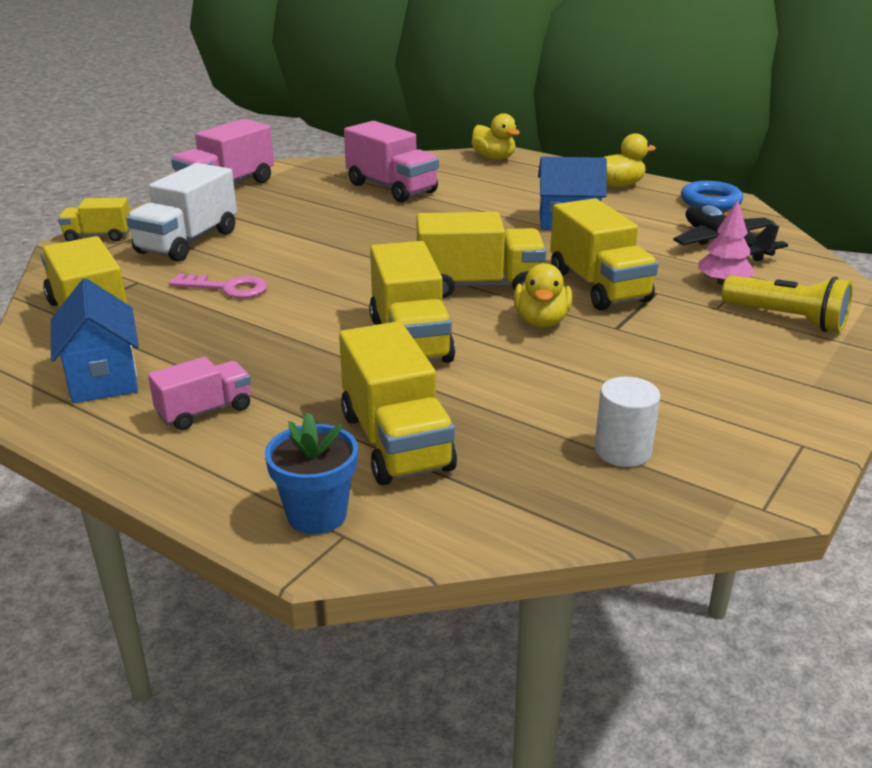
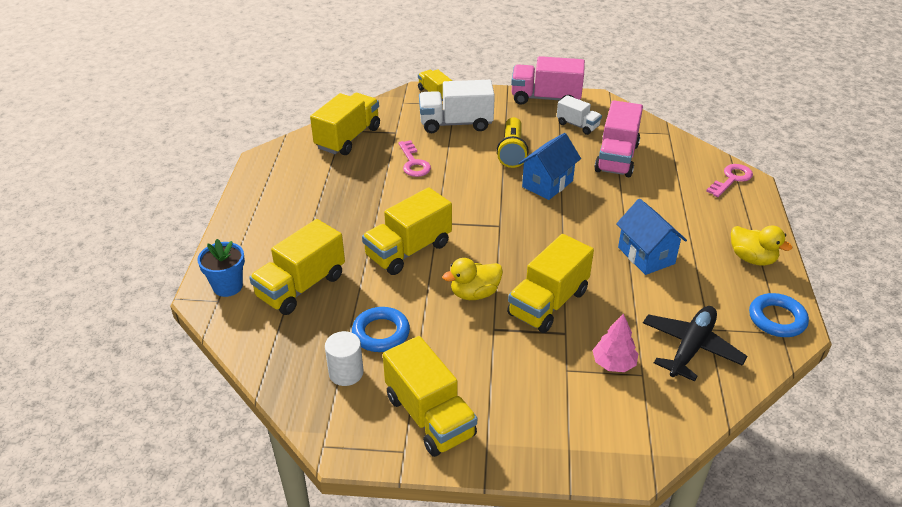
camera: 60 degrees right, 10 degrees up
(103, 378) = (295, 172): blue house -> blue house (547, 184)
(205, 411) = (288, 215): pink truck -> none
(305, 187) = (577, 125): none -> white truck
(479, 286) = (500, 251): yellow truck -> yellow truck (429, 416)
(494, 158) = (731, 179): yellow duck -> pink key
(561, 402) = (381, 333): none -> blue ring
(786, 319) = (580, 411): yellow flashlight -> yellow flashlight (512, 151)

